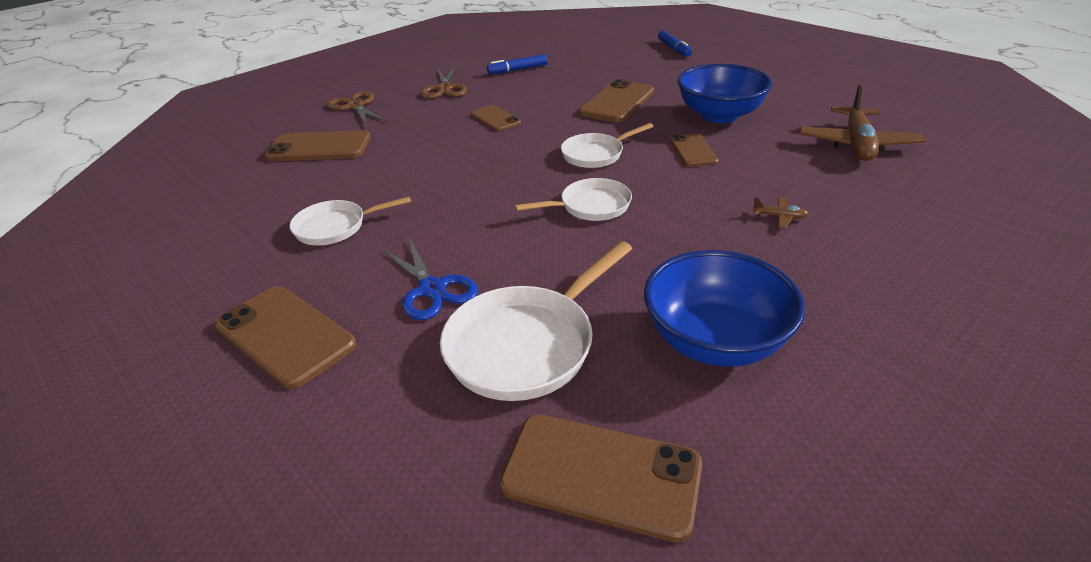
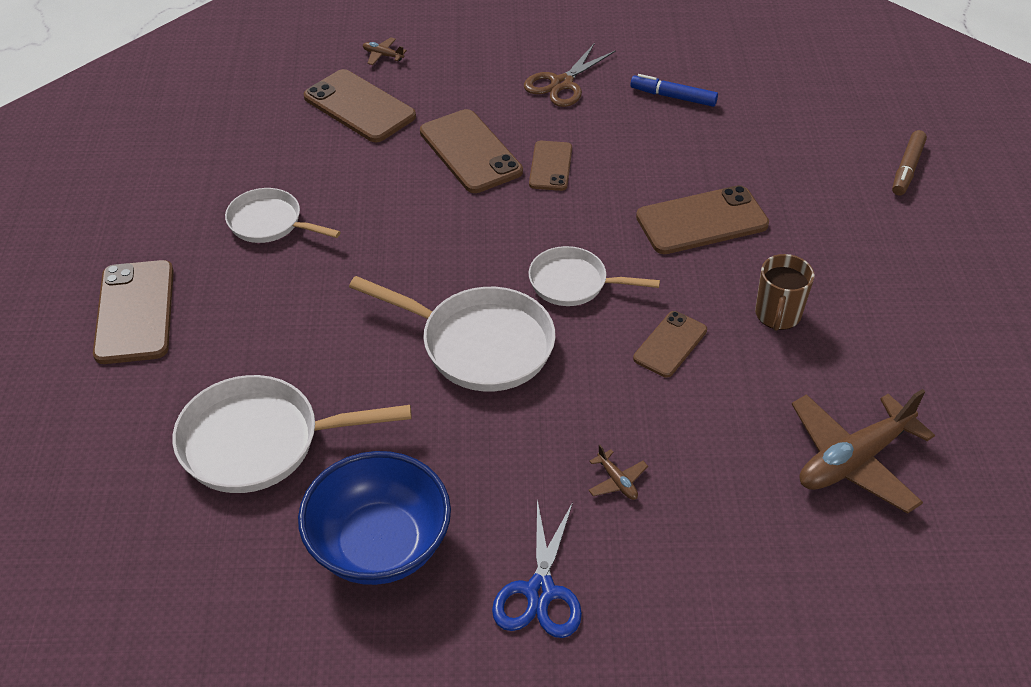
camera: 40 degrees right, 10 degrees up
(300, 121) = (383, 55): none -> brown plane
(355, 106) = (451, 61): brown scissors -> none
(432, 289) = (261, 342): blue scissors -> blue scissors (540, 592)
(590, 206) = (479, 344): white pan -> white pan, size x1.61
(601, 475) = (181, 571): brown phone -> brown phone (470, 152)
(674, 49) = (907, 169): blue marker -> brown marker
(719, 115) = (777, 315): blue bowl -> brown mug

